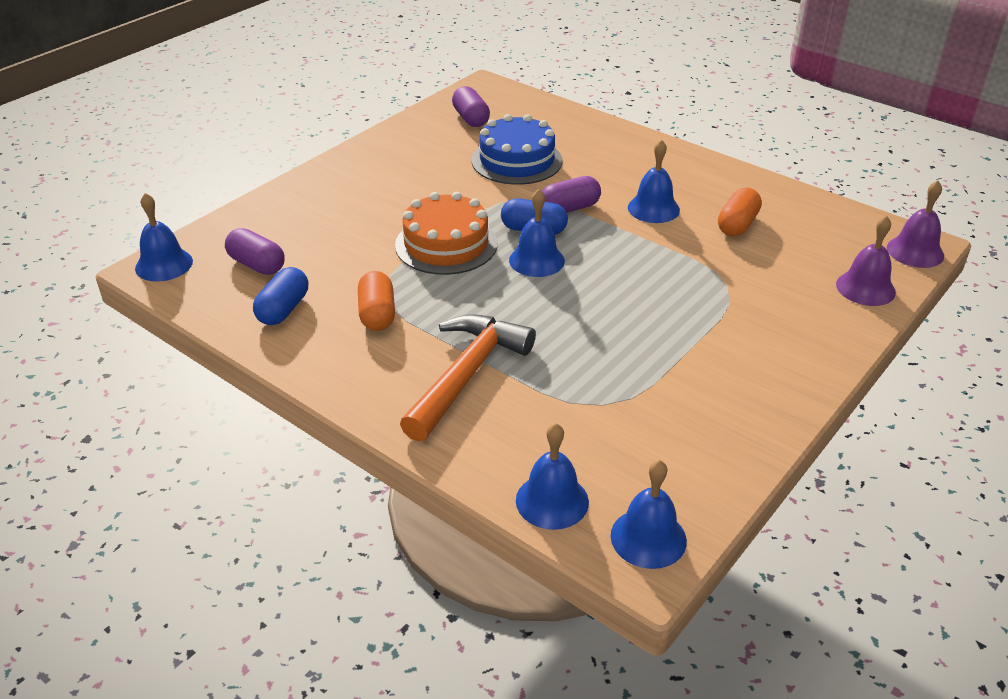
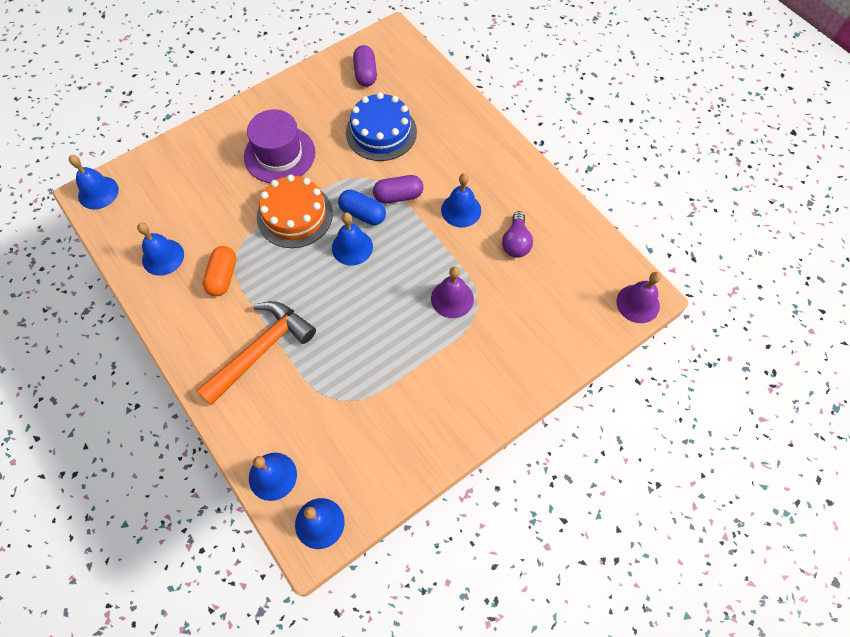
camera: 15 degrees right, 25 degrees up
(257, 265) = (159, 207): purple capsule -> none
(283, 309) = (163, 257): blue capsule -> blue bell
(398, 196) = (279, 154): none -> purple hat
(737, 225) = (516, 242): orange capsule -> purple light bulb
(865, 288) = (579, 333): purple bell -> purple bell (452, 298)

